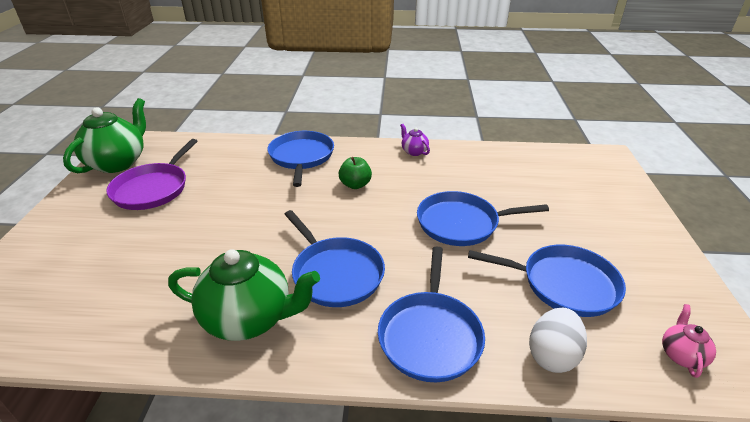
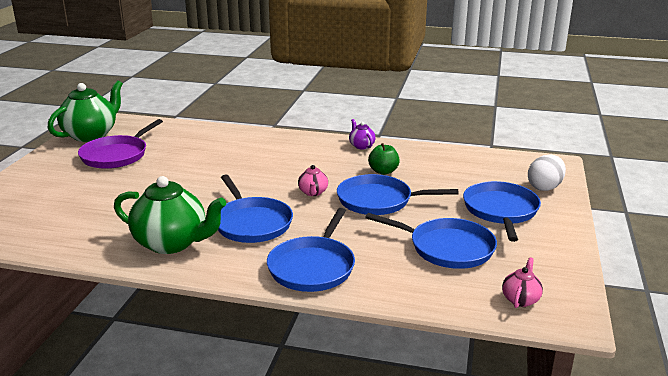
camera: 10 degrees right, 10 degrees down
(301, 157) = (254, 142): blue pan -> blue pan (501, 211)
(355, 185) = (294, 166): green apple -> green apple (383, 171)
(388, 220) = (313, 192): none -> pink teapot
(552, 355) = (408, 288): white egg -> white egg (544, 187)

